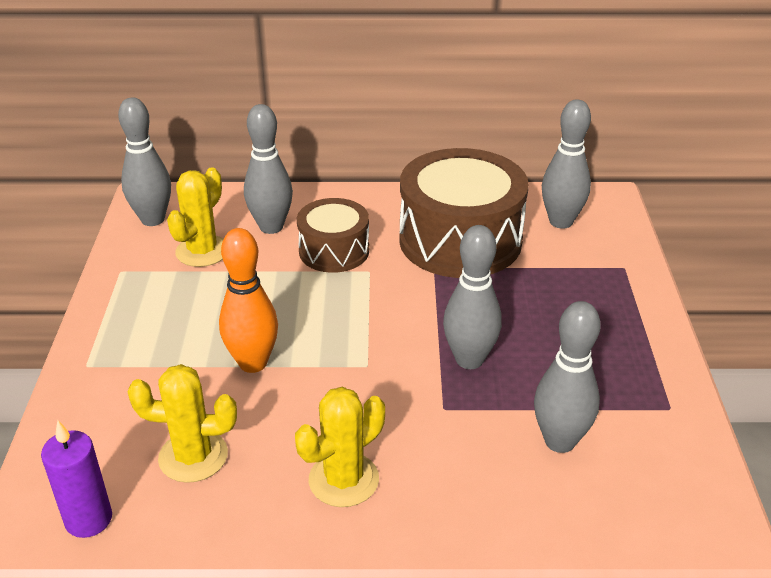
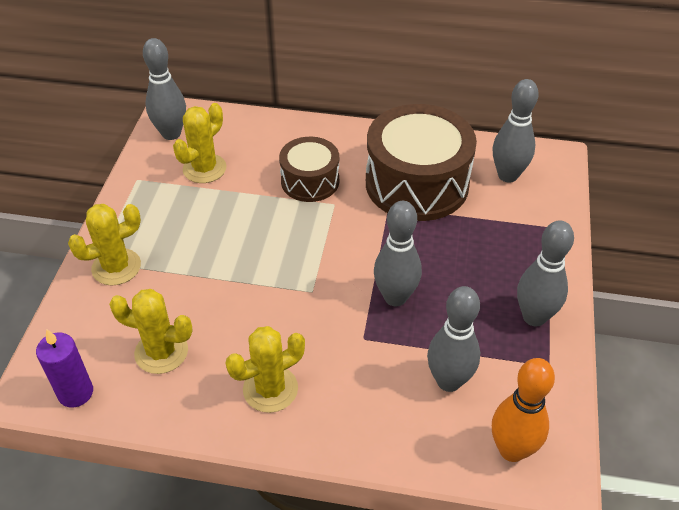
camera: 10 degrees right, 10 degrees up
(113, 368) = (116, 267): none -> yellow cactus
(253, 363) = (223, 277): orange bowling pin -> orange bowling pin (512, 450)
(271, 227) = (264, 152): grey bowling pin -> grey bowling pin (534, 317)

